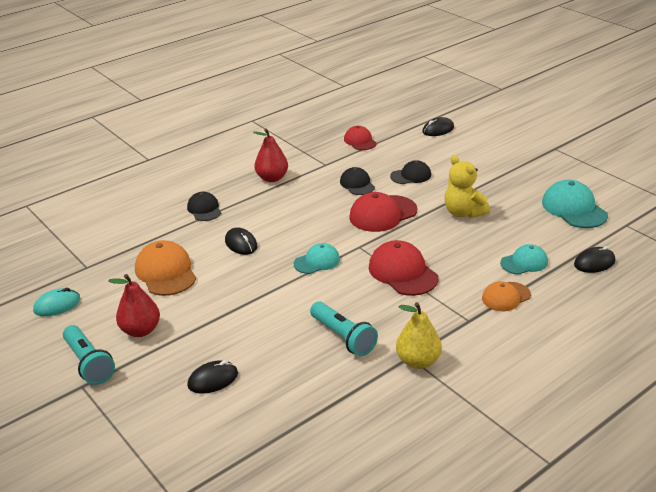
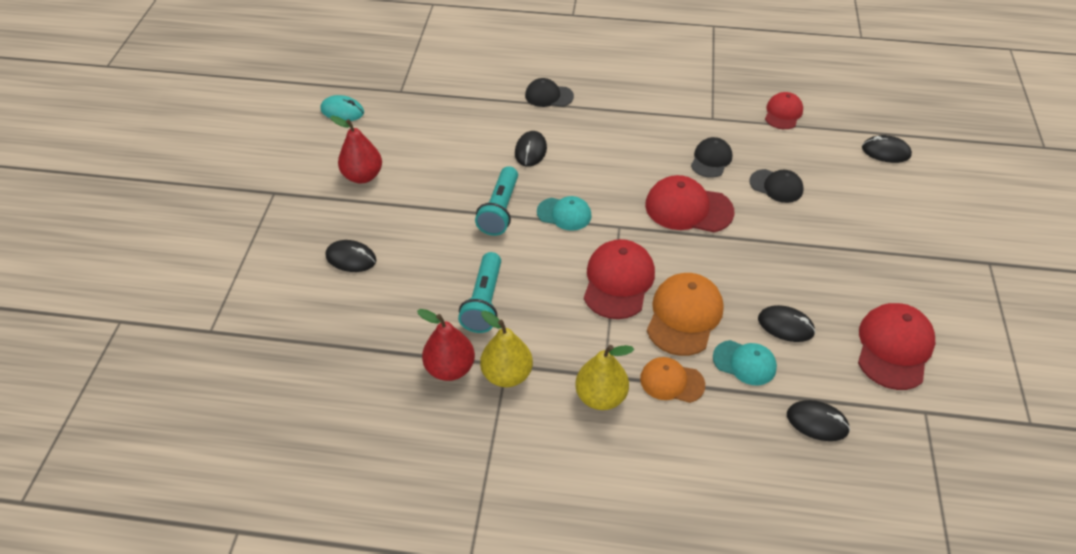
camera: 45 degrees right, 15 degrees up
(89, 363) = (300, 177): turquoise flashlight -> turquoise flashlight (500, 210)
(166, 272) = (444, 136): orange cap -> orange cap (684, 316)
(204, 209) = (549, 96): black cap -> black cap turned 105 degrees counterclockwise
(272, 178) = (645, 101): red pear -> red pear (450, 368)
(463, 213) = (767, 264): yellow teddy bear -> none
(484, 331) = (600, 397): none -> yellow pear
(515, 233) = (785, 326): none -> black mouse
(574, 209) = (894, 348): turquoise cap -> red cap

